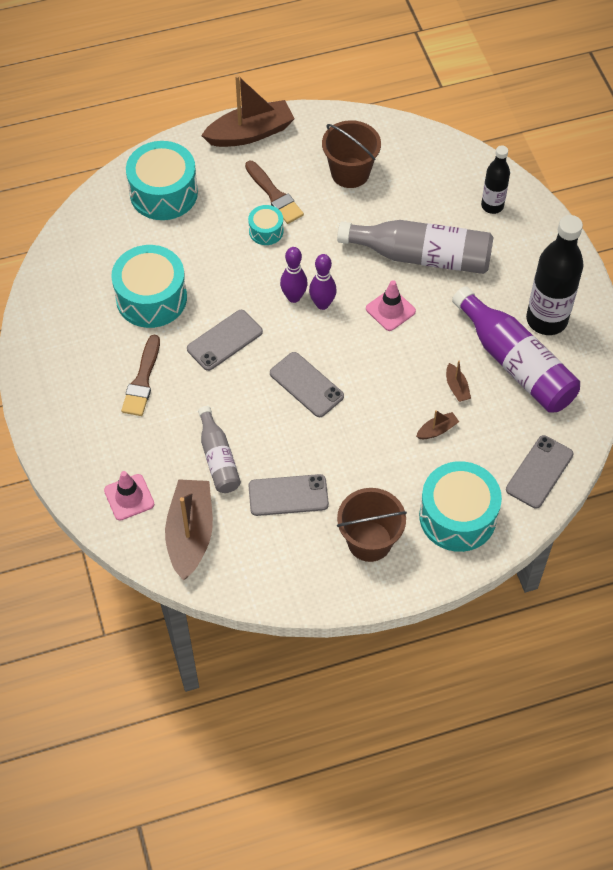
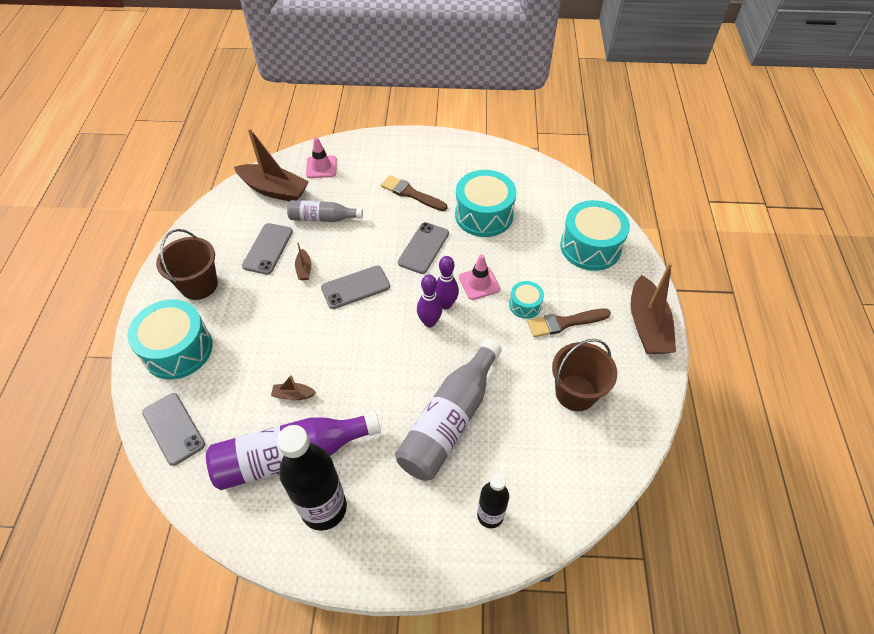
camera: 110 degrees right, 5 degrees down
(224, 340) = (423, 248): grey phone -> grey phone turned 45 degrees clockwise
(390, 310) = (400, 371): pink traffic cone -> pink traffic cone (479, 283)
(437, 430) = (262, 364): brown boat -> brown boat (304, 269)

